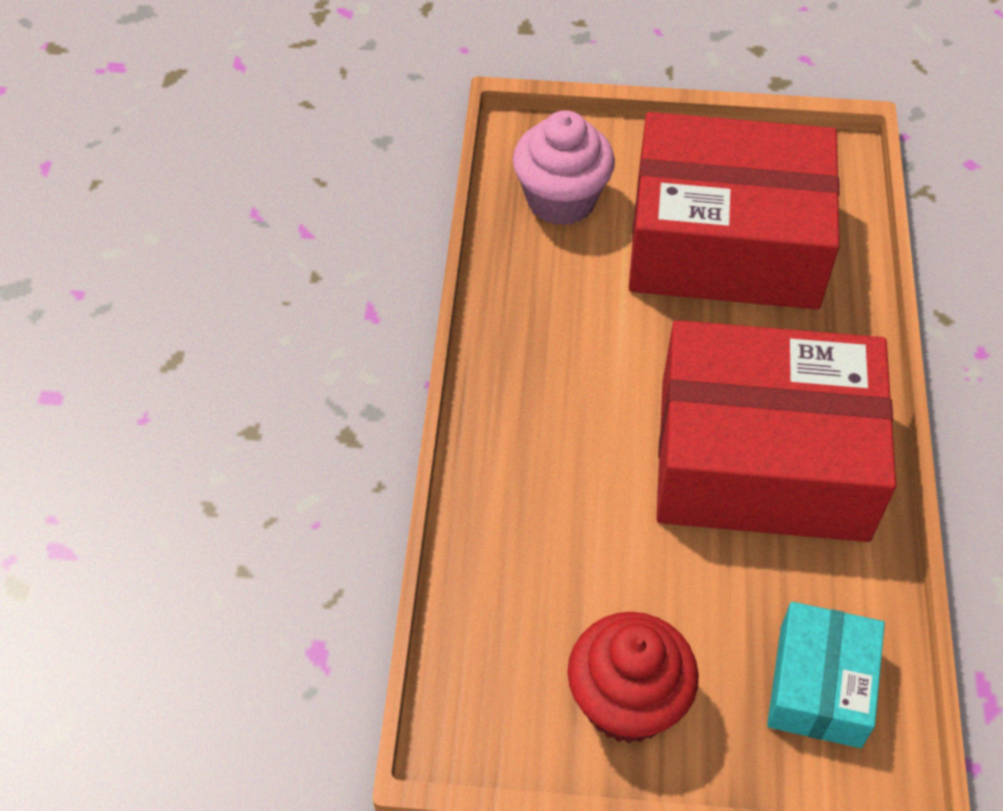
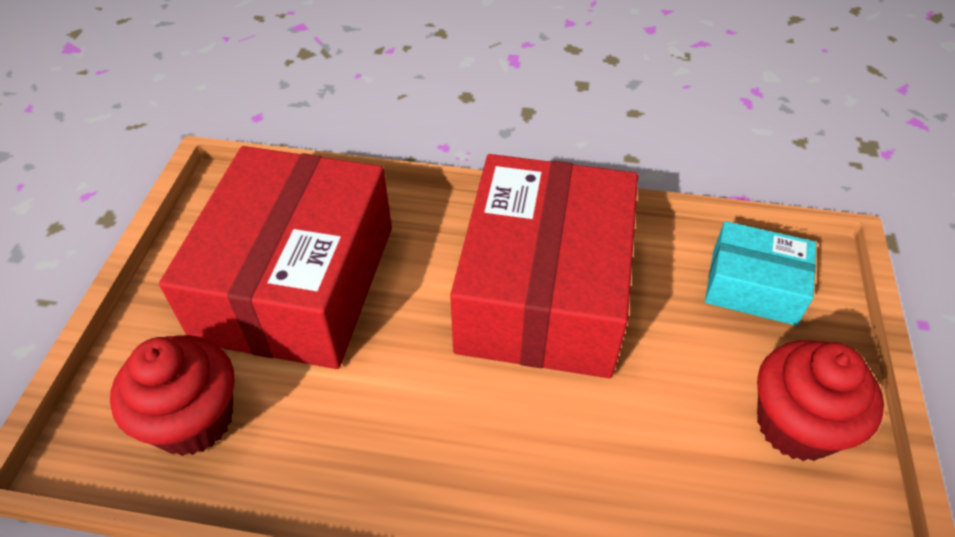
camera: 85 degrees left, 5 degrees down
(561, 200) = (193, 420): pink cupcake -> red cupcake

